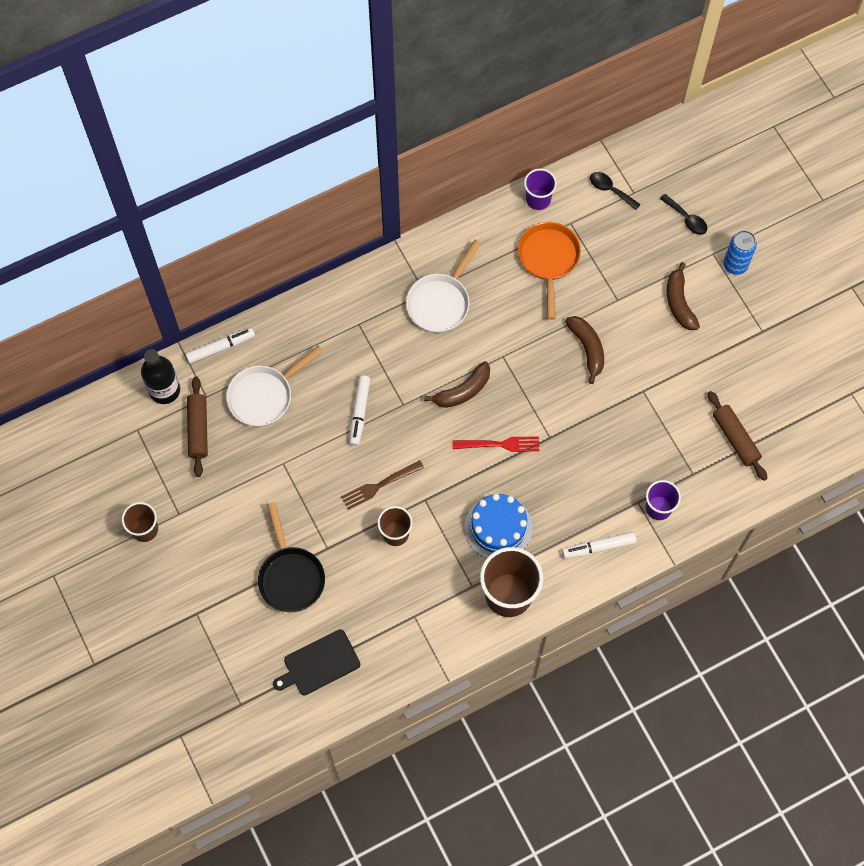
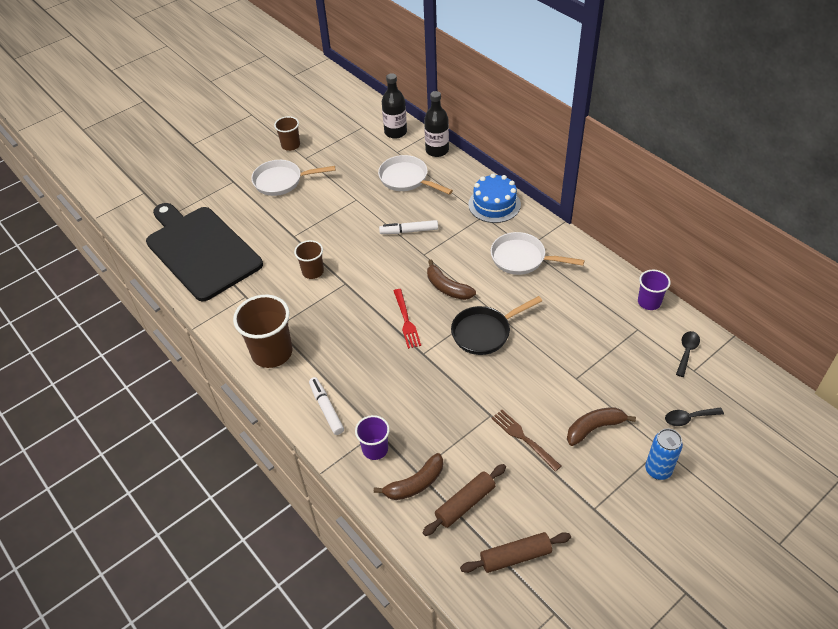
camera: 80 degrees right, 20 degrees down
(198, 429) = (371, 153): brown rolling pin -> brown rolling pin (515, 556)
(217, 550) = (282, 181): none -> white pan
(220, 347) = (437, 150): white marker -> black bottle
(290, 576) = (268, 221): black pan -> black pan (485, 332)
(319, 664) = (201, 250): black cutting board -> black cutting board, size x2.18
(379, 486) = (351, 254): brown fork -> brown fork (523, 438)
(498, 527) = (330, 334): blue cake -> blue cake (494, 204)
(548, 260) = (593, 320): orange pan -> none
(587, 349) = (517, 364): brown banana -> brown banana (415, 484)
(686, 219) = (688, 418): black spoon -> black spoon turned 45 degrees clockwise

